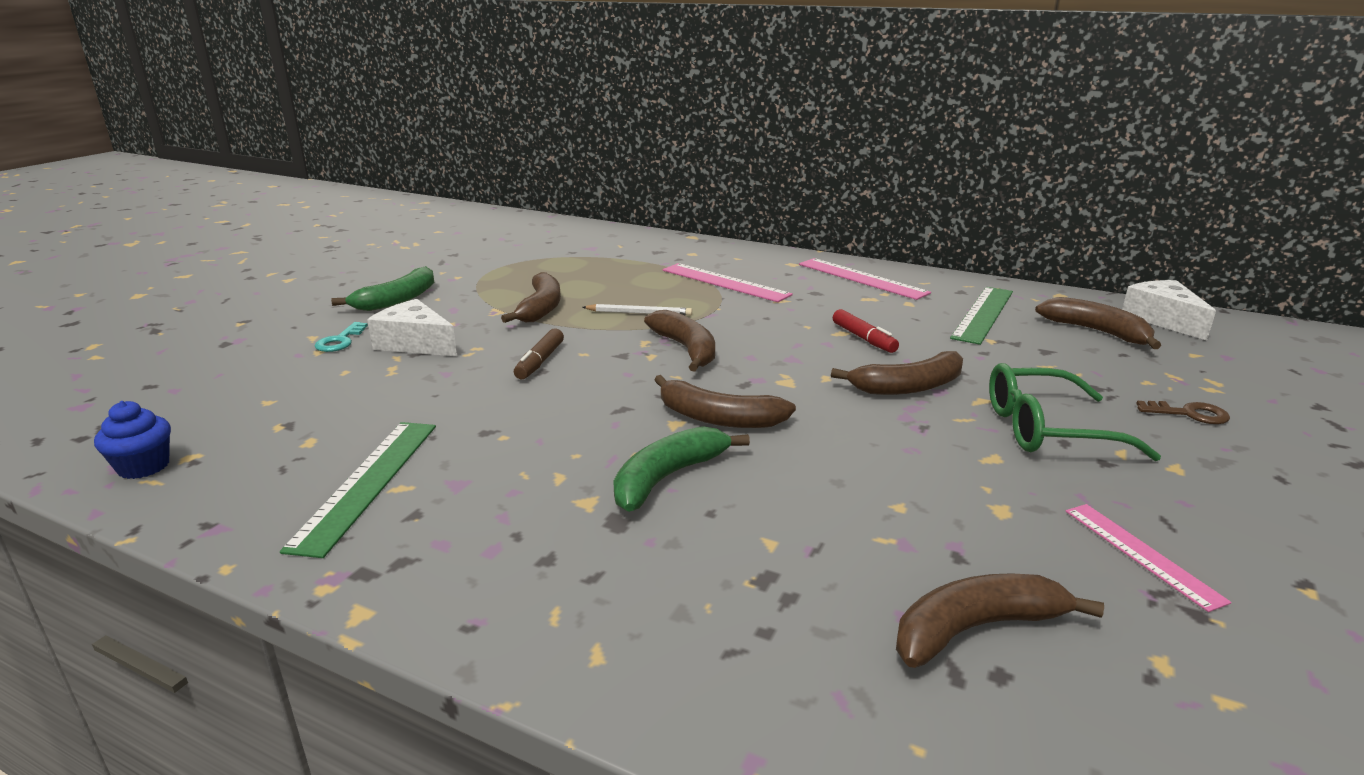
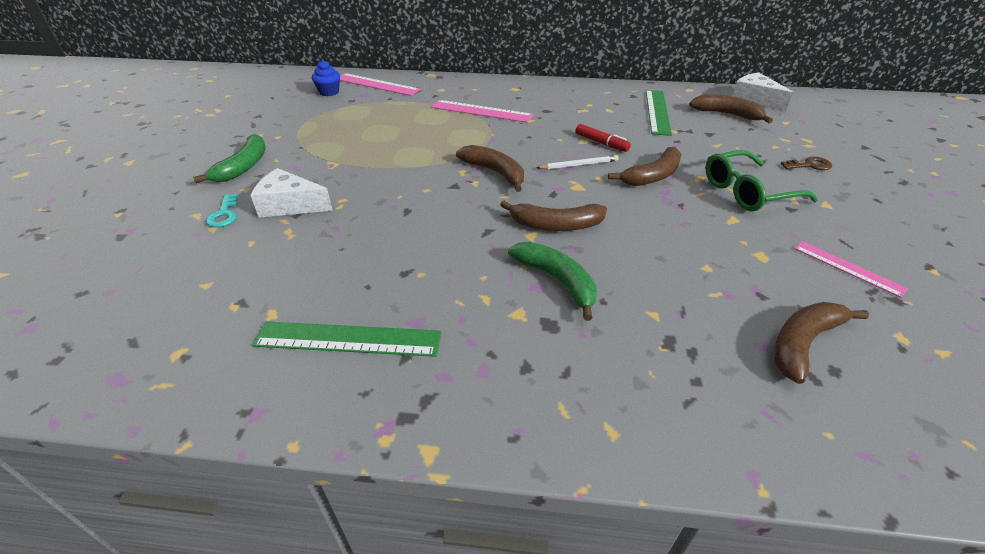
camera: 20 degrees left, 15 degrees up
(144, 466) = (142, 373): blue cupcake -> blue cupcake (329, 92)
(367, 483) = (348, 339): green ruler -> green ruler turned 75 degrees counterclockwise
(540, 361) = (399, 203): brown marker -> none
(541, 308) = (365, 155): brown banana -> none
(639, 313) = (440, 147): white pencil -> white pencil (579, 165)
(667, 477) = (557, 280): green banana -> green banana turned 120 degrees clockwise
(862, 278) = (567, 94): pink ruler -> pink ruler (376, 84)

